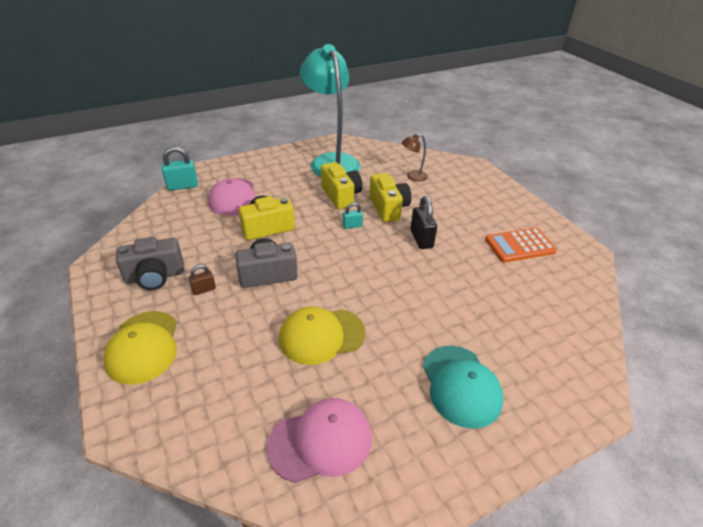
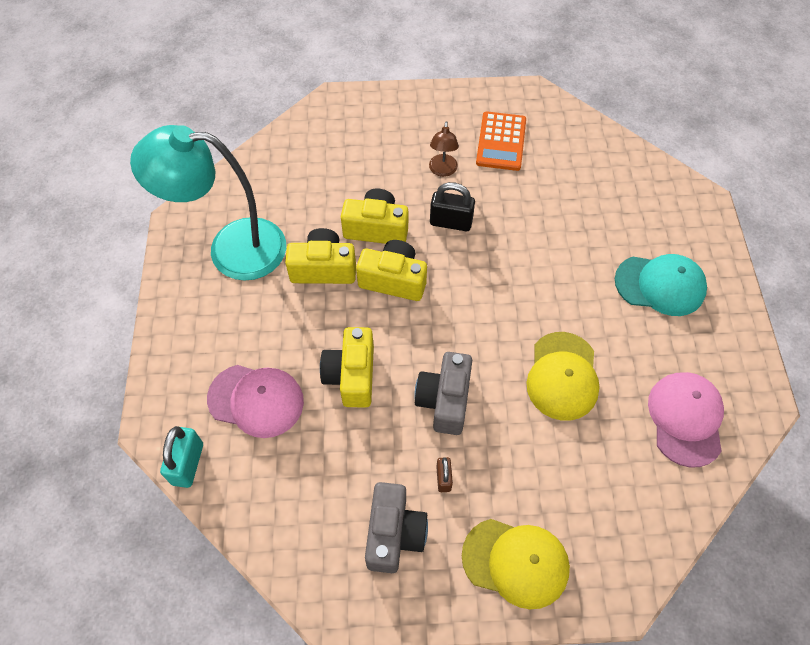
camera: 65 degrees left, 20 degrees up
(352, 226) = (393, 280): turquoise padlock -> yellow camera
(412, 177) = (323, 174): brown lamp -> brown lamp (442, 170)

